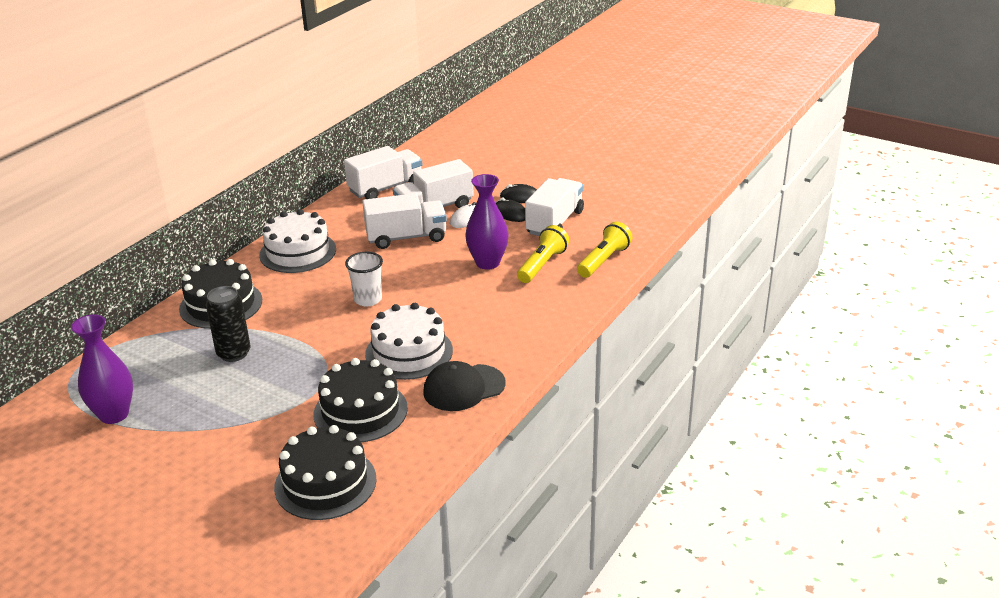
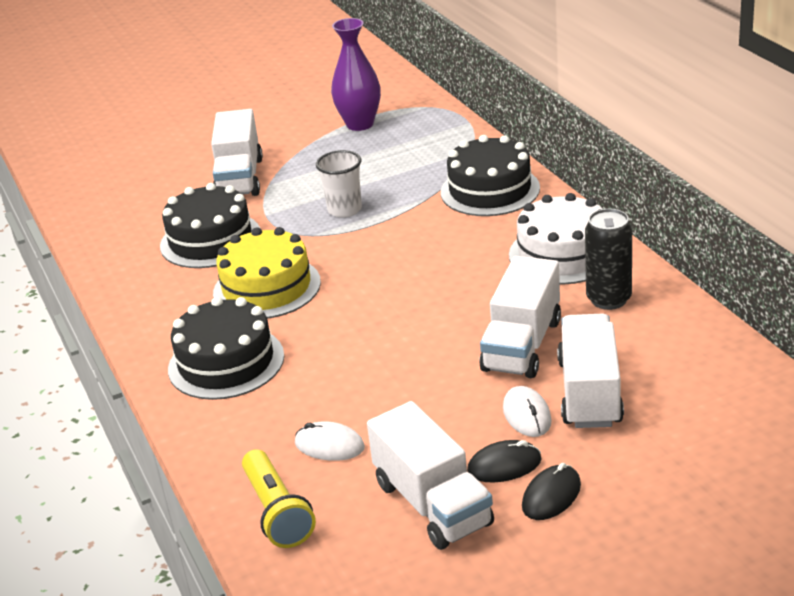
camera: 125 degrees right, 0 degrees up
(234, 353) = (387, 187): black can -> black can (608, 299)
(325, 483) = (143, 206): black cake -> black cake (226, 362)
(368, 299) = (399, 283): white cup -> white cup (345, 210)
(385, 188) = (697, 362): white truck -> white truck (239, 178)
(409, 352) = (267, 287): white cake -> yellow cake
(464, 388) = (166, 307): black cap -> none
(487, 263) = (385, 397): purple vase -> none
(542, 265) = (329, 445): yellow flashlight -> white mouse

